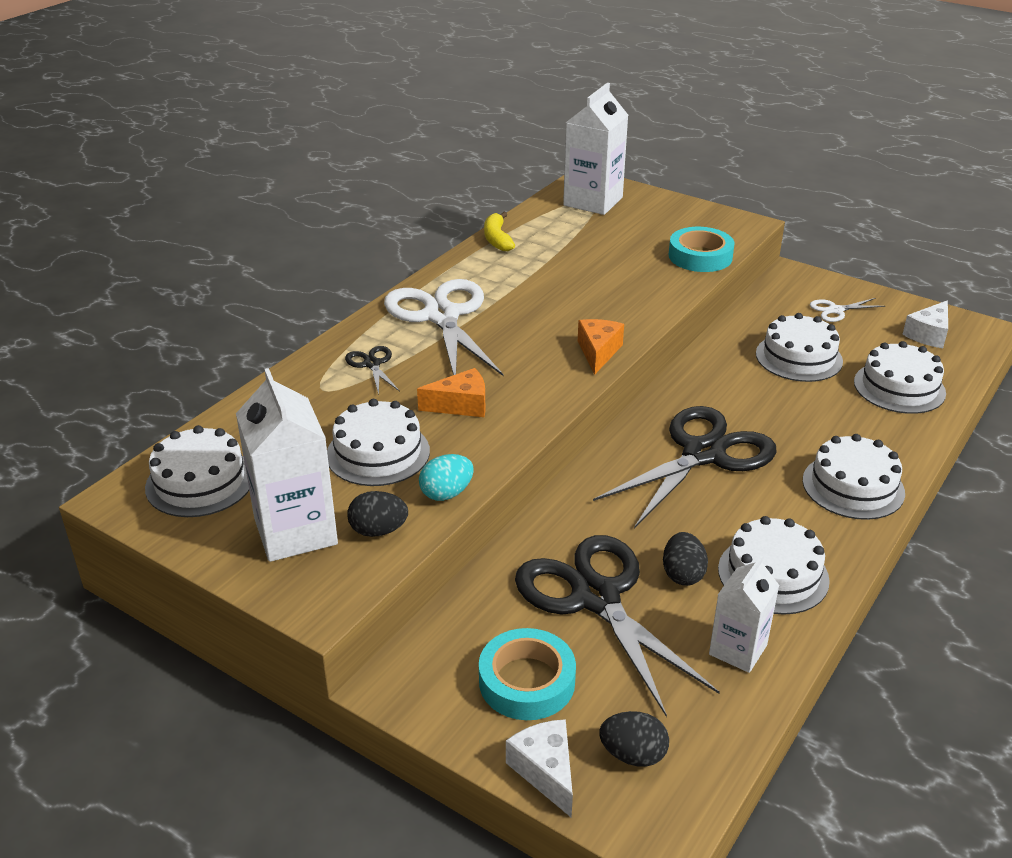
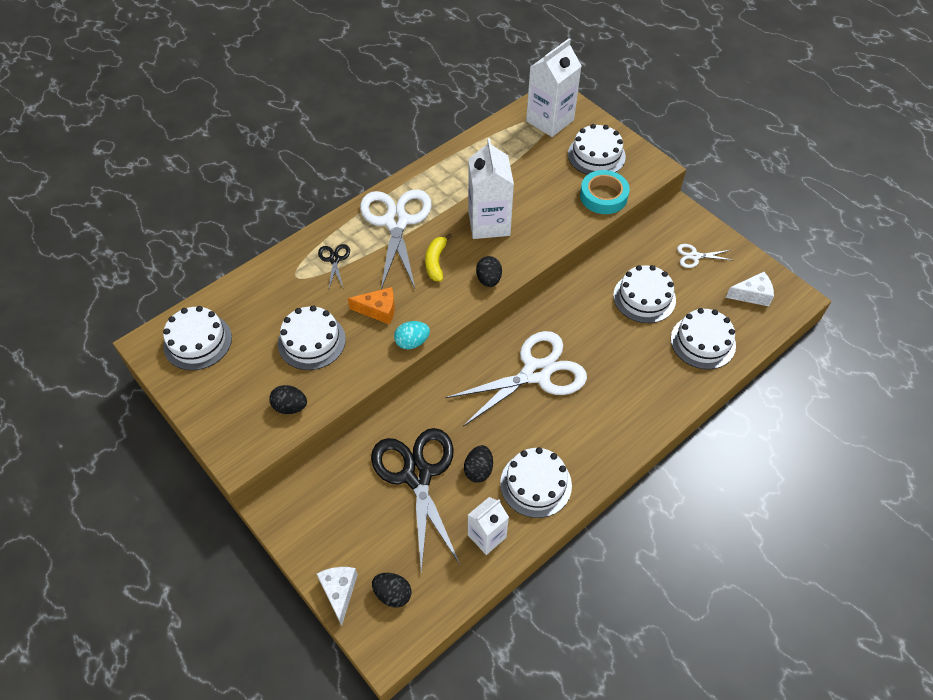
camera: 15 degrees right, 20 degrees up
(295, 531) = (241, 396): white carton -> white carton (489, 223)
(446, 493) = (342, 386): turquoise egg -> turquoise egg (412, 342)
(497, 239) = (463, 149): yellow banana -> yellow banana (436, 262)
(527, 681) = (352, 527): turquoise tape -> none
(598, 352) = (488, 280): orange cheese -> black egg
(704, 454) = (536, 373): black scissors -> white scissors
(853, 486) = (624, 424): white cake -> white cake (596, 155)
(928, 334) = (752, 295): white cheese -> white cheese turned 150 degrees counterclockwise

